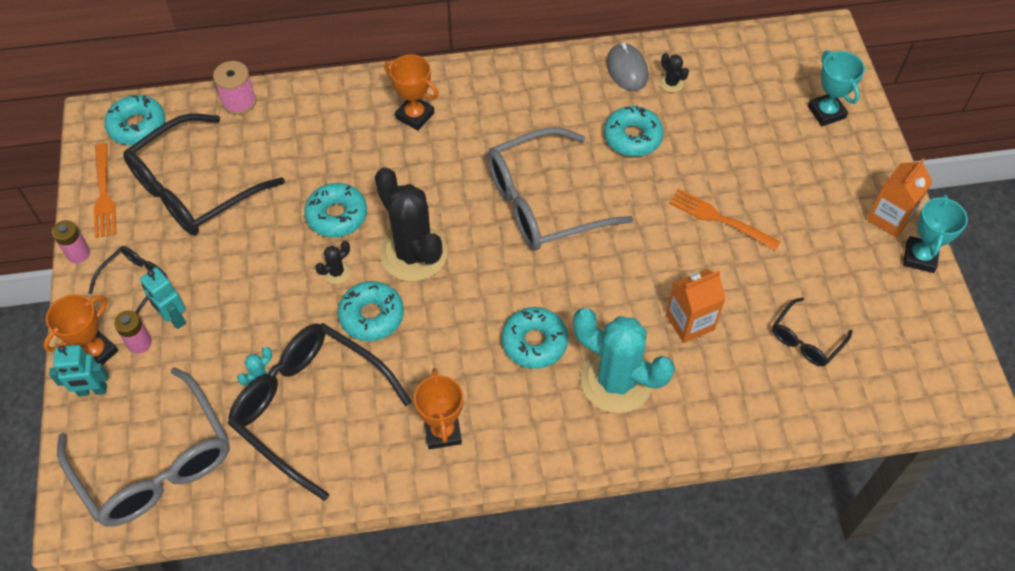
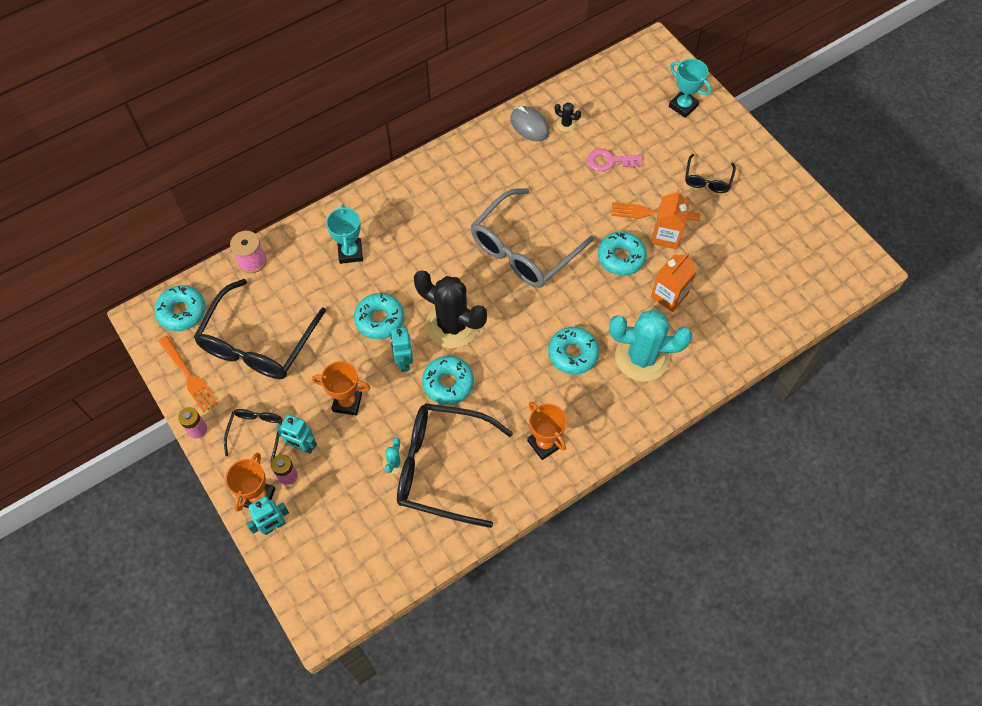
camera: 25 degrees left, 5 degrees up
(155, 463) = (353, 556): grey glasses -> none
(336, 272) = (404, 362): black cactus -> turquoise robot
(415, 115) = (394, 220): orange trophy -> orange trophy (347, 402)
(632, 137) = (560, 176): turquoise donut -> turquoise donut (621, 257)
(701, 142) = (610, 161): none -> pink key
(806, 339) = (750, 276): black glasses -> black glasses (707, 179)
(889, 218) = (761, 167): orange carton -> orange carton (666, 236)
(919, 257) = (793, 188): turquoise trophy -> turquoise trophy (350, 252)

